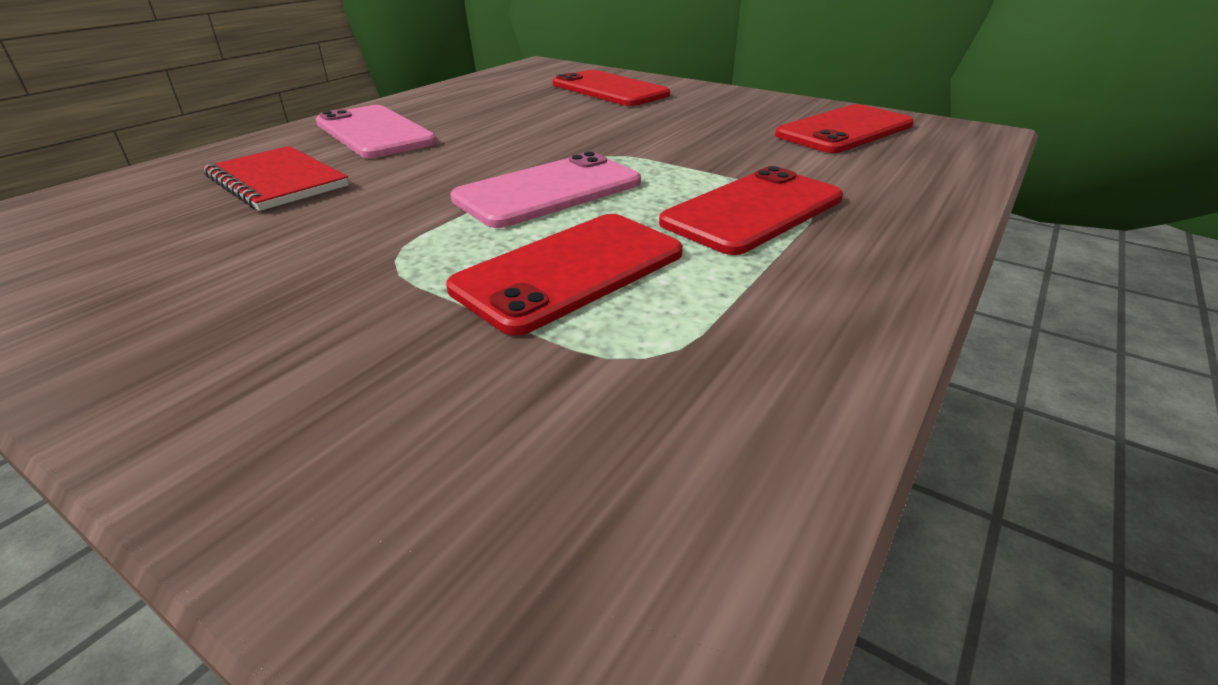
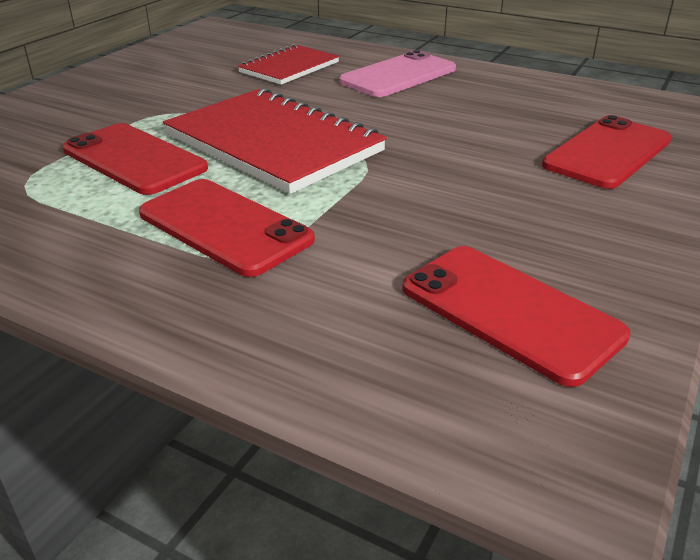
camera: 85 degrees right, 0 degrees up
(549, 191) = (273, 144): pink phone -> red notebook

